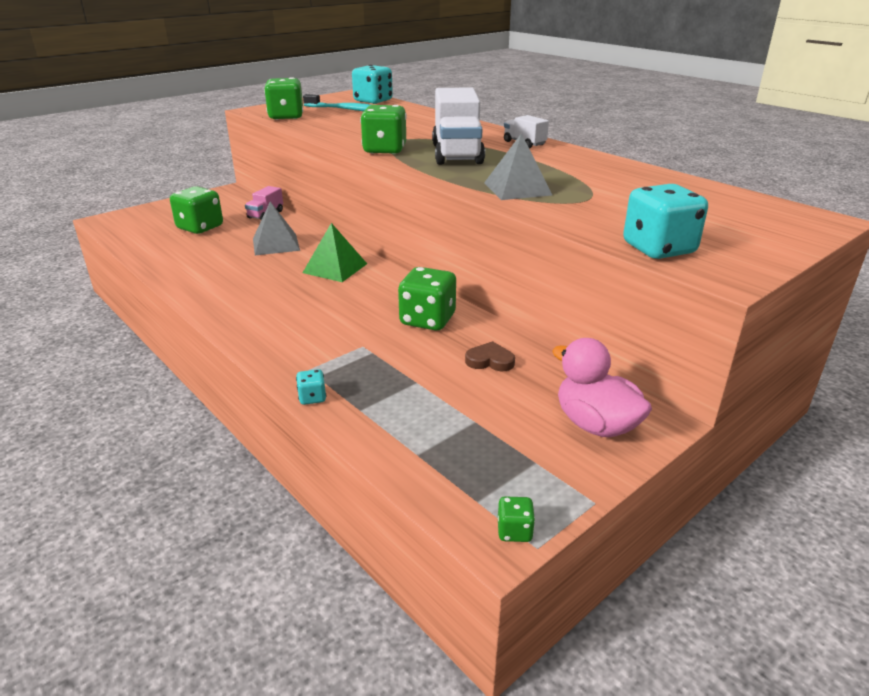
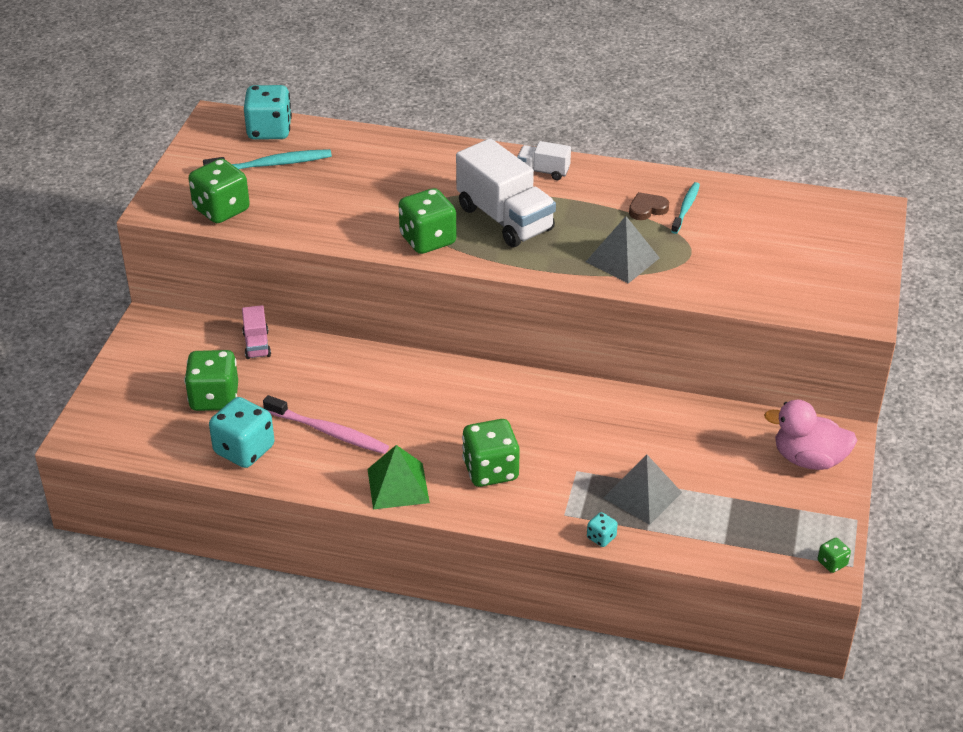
camera: 35 degrees left, 10 degrees up
(232, 263) = (328, 432): none -> pink toothbrush
(276, 244) = (335, 385): grey pyramid -> grey pyramid (642, 495)
(335, 268) = (439, 391): green pyramid -> green pyramid (398, 485)
(427, 320) = (595, 417): green dice -> green dice (490, 470)
(490, 361) = (687, 436): brown heart -> brown heart (647, 209)
(618, 179) = (686, 208): none -> turquoise toothbrush
(658, 249) = (798, 301): turquoise dice -> turquoise dice (244, 450)

